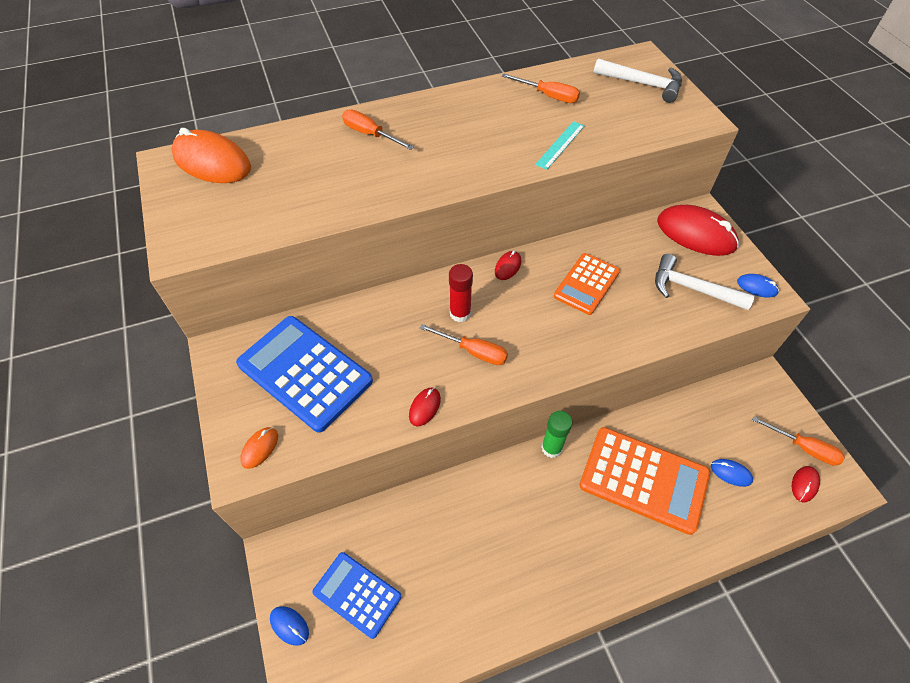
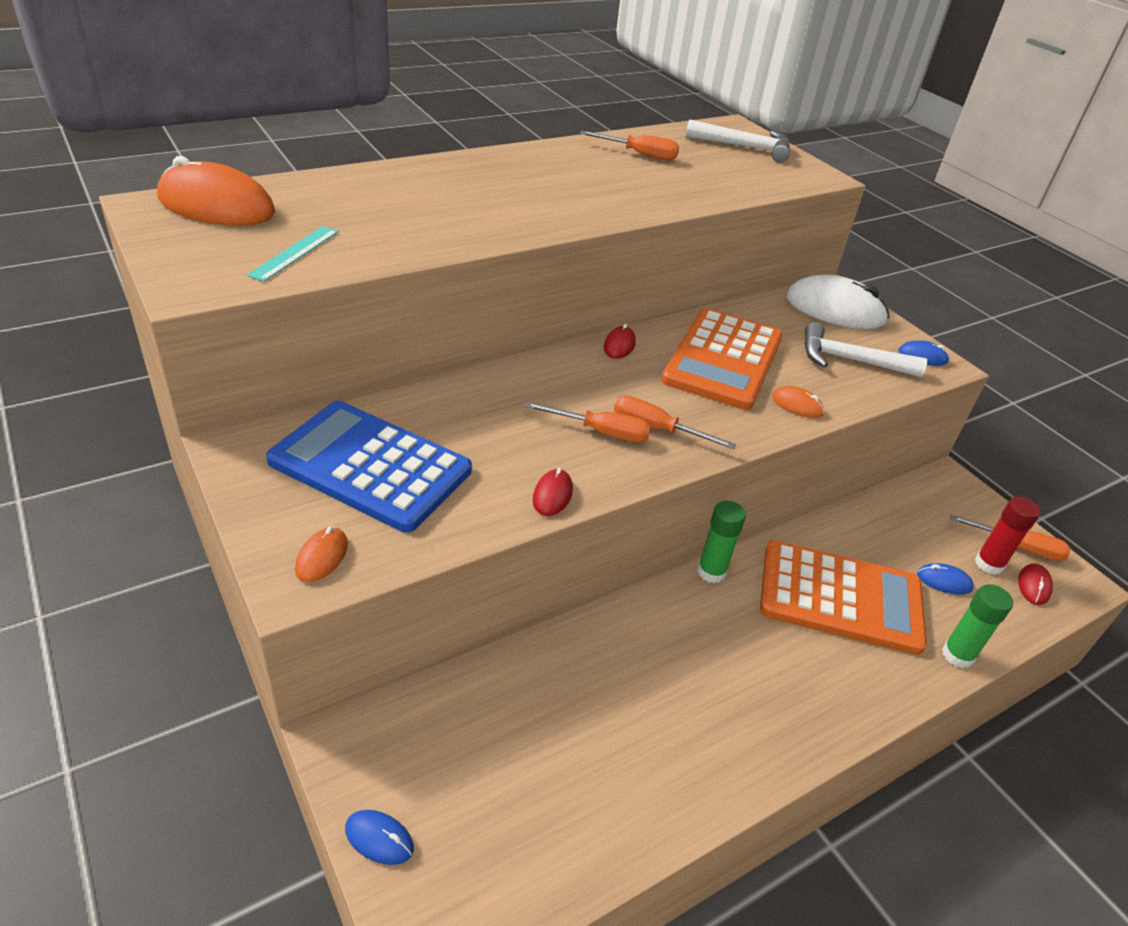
camera: 15 degrees left, 15 degrees down
(357, 594) = (479, 781): blue calculator -> none
(370, 134) = (429, 183): orange screwdriver -> orange screwdriver (657, 429)
(460, 313) = (571, 394): red glue stick -> red glue stick (989, 564)
(560, 145) = (670, 195): turquoise ruler -> turquoise ruler (295, 253)
(586, 284) = (723, 359): orange calculator -> orange calculator, size x1.64
(633, 333) = (797, 405): none -> orange mouse
(696, 234) = (835, 310): red mouse -> white mouse
(721, 538) = (957, 655): none -> green glue stick

